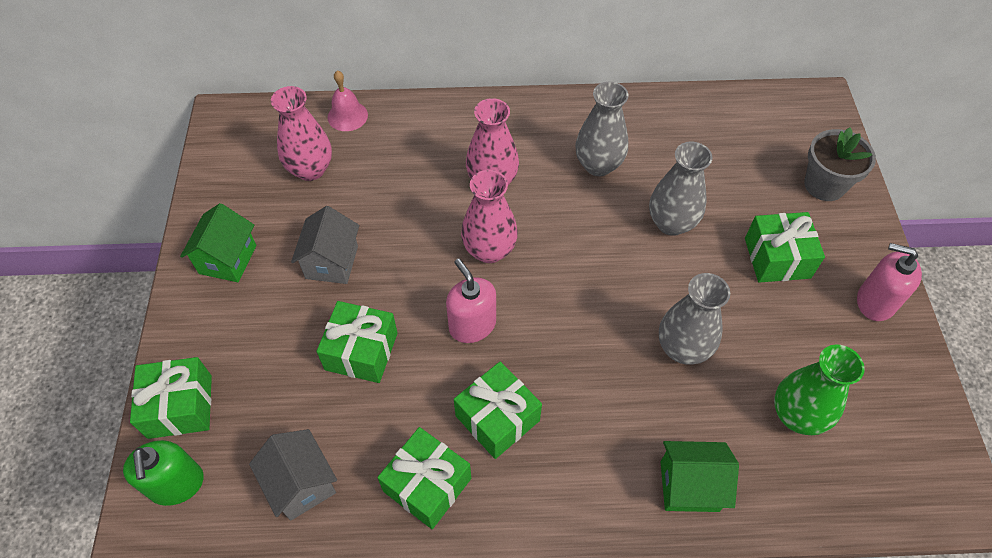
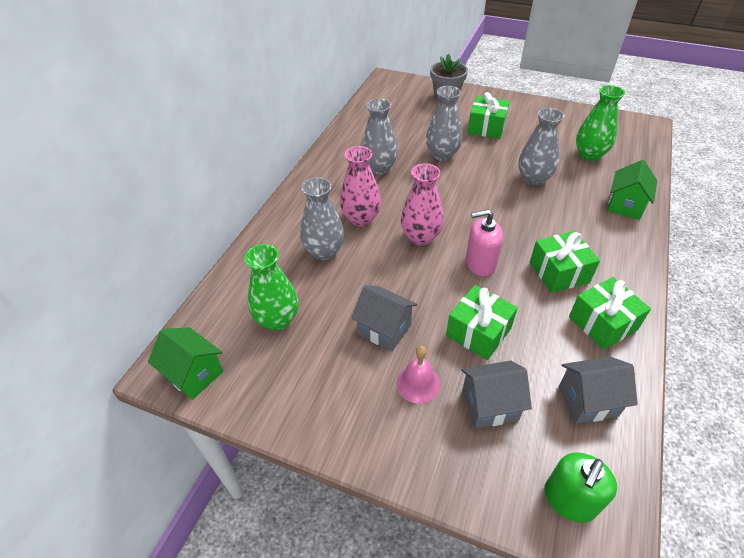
camera: 65 degrees left, 10 degrees down
(177, 484) = (569, 500): green soap dispenser -> green soap dispenser turned 120 degrees clockwise
(180, 406) = (488, 480): green gift -> none
(228, 259) = (341, 405): green house -> green house (194, 374)
(266, 387) = (490, 405): none -> grey house
(310, 169) = (277, 320): pink vase -> green vase
(347, 116) = (236, 281): pink bell -> pink bell (418, 383)
(422, 168) = (324, 251): none -> grey vase
(875, 302) = (528, 108): pink soap dispenser -> none

